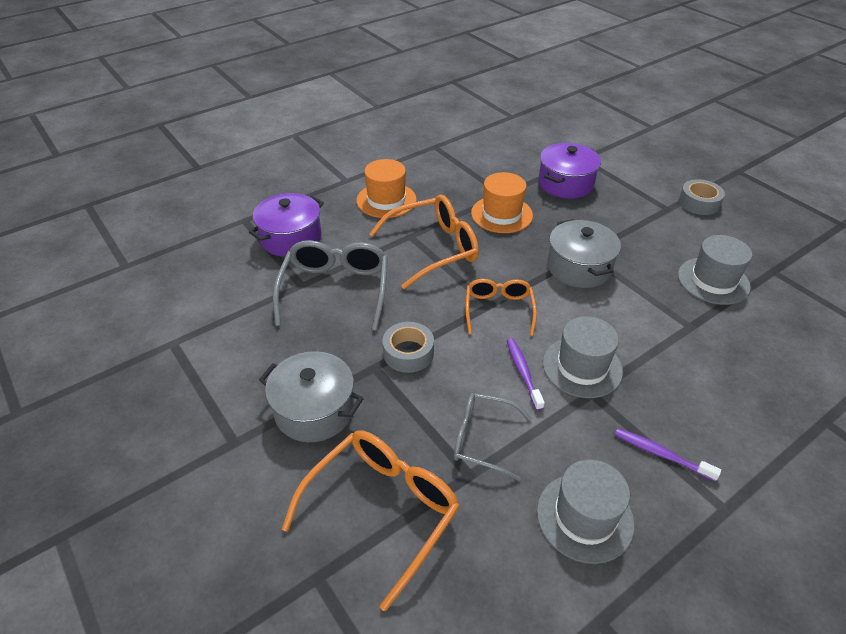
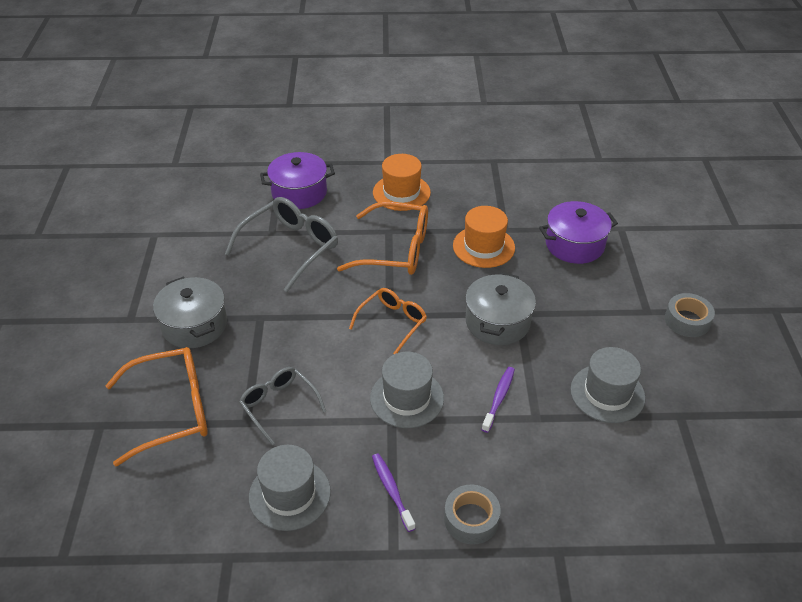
camera: 35 degrees right, 0 degrees up
(408, 353) = (293, 319): grey tape -> grey tape (471, 519)
(523, 372) = (358, 377): purple toothbrush -> purple toothbrush (499, 398)

